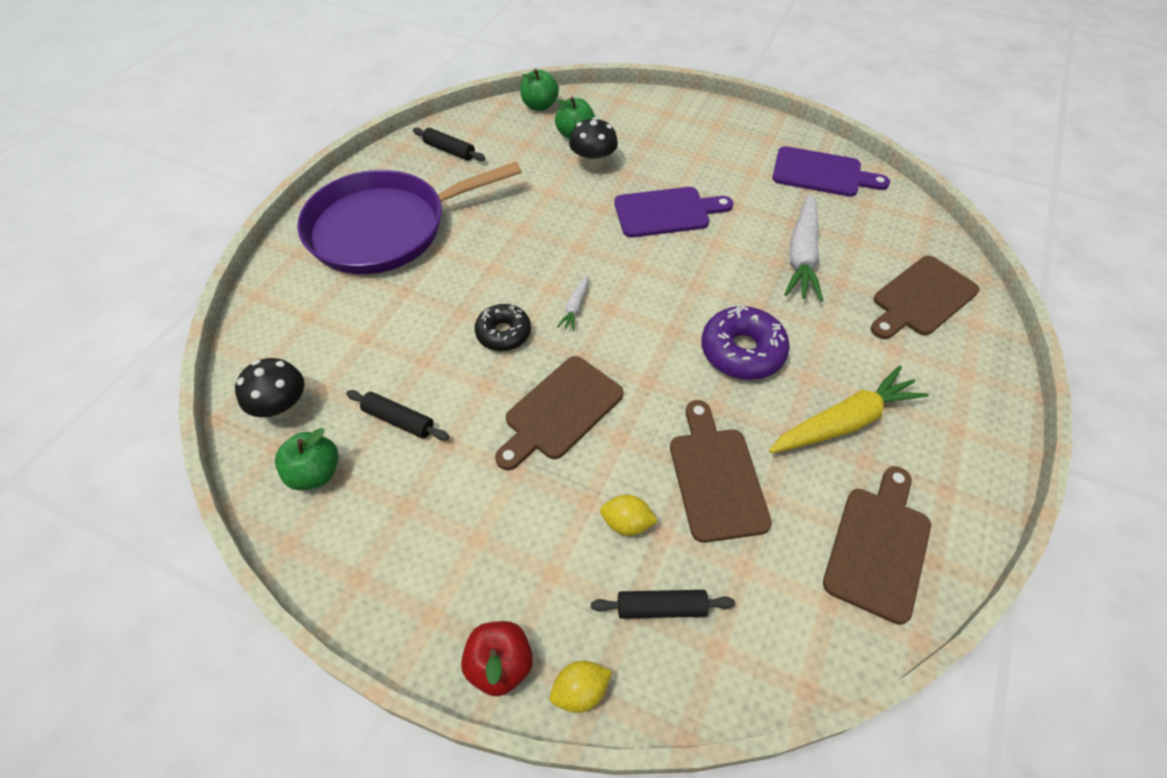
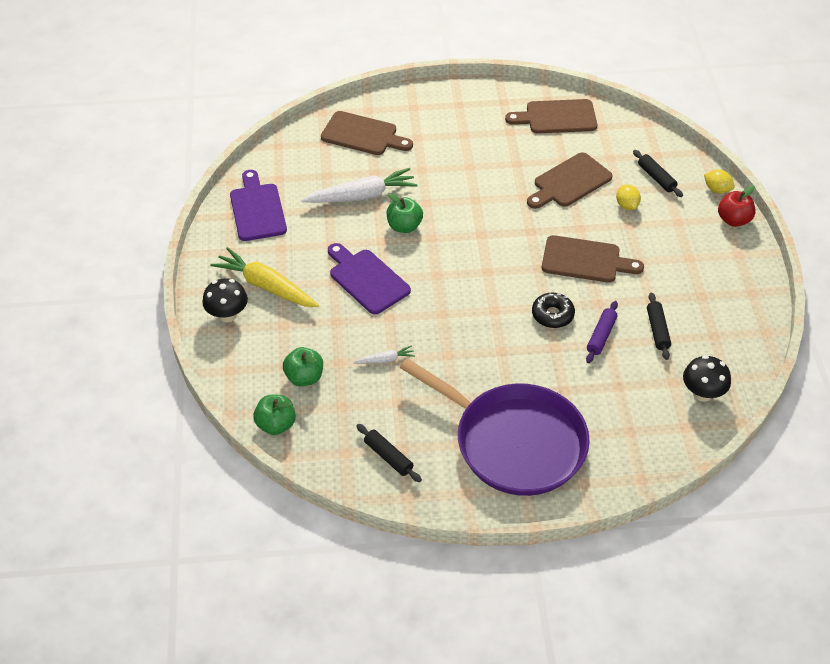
camera: 120 degrees left, 5 degrees down
(315, 473) = (722, 347): green apple -> green apple (404, 226)
(438, 360) = (601, 336): none -> purple rolling pin
(449, 150) = (388, 457): black rolling pin -> black rolling pin turned 45 degrees counterclockwise
(575, 307) = (500, 289): white carrot -> white carrot (385, 360)
(593, 163) = (337, 347): black mushroom -> black mushroom (227, 315)
(742, 351) = (472, 198): purple donut -> none
(844, 422) = (490, 145): yellow carrot -> yellow carrot (266, 286)

